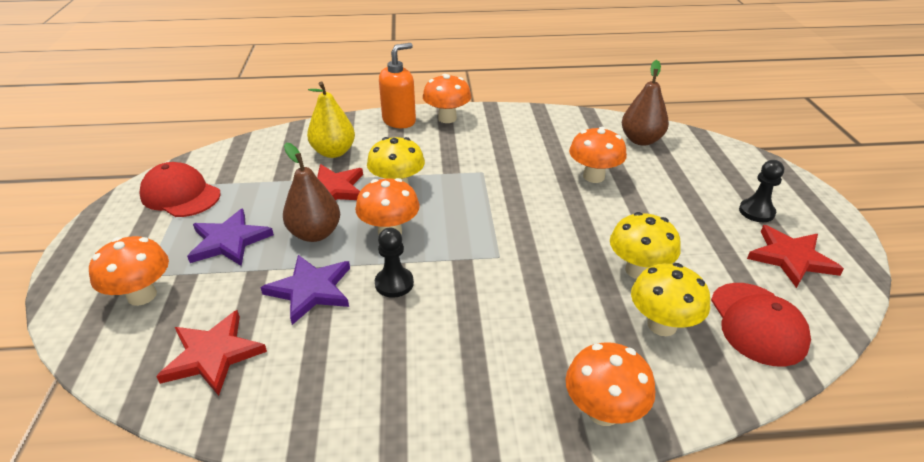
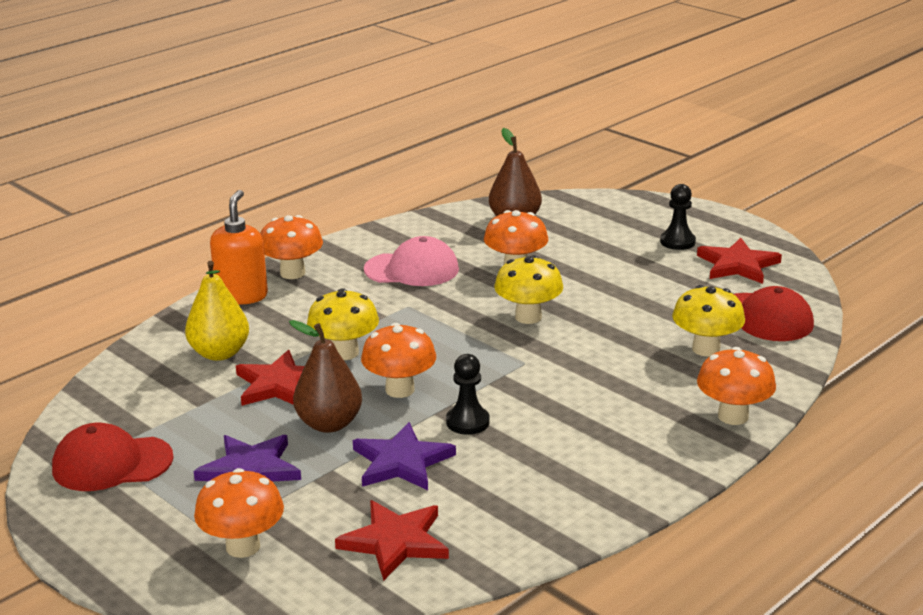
camera: 40 degrees left, 10 degrees down
(521, 147) = (412, 269): none -> pink cap
(638, 270) = (644, 322): yellow mushroom -> yellow mushroom (528, 317)

